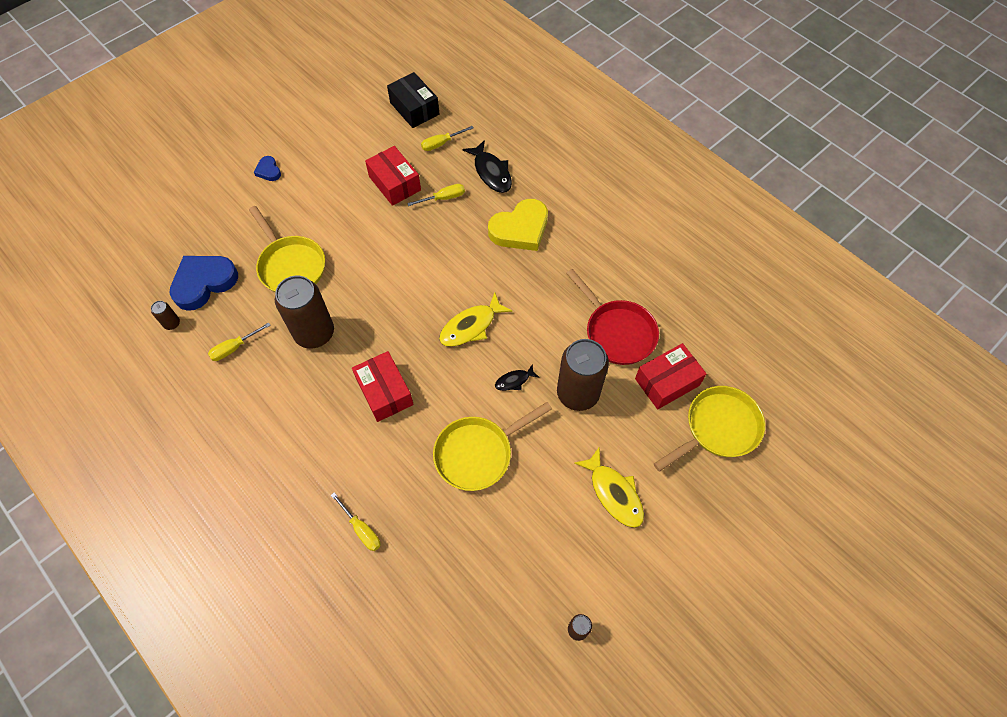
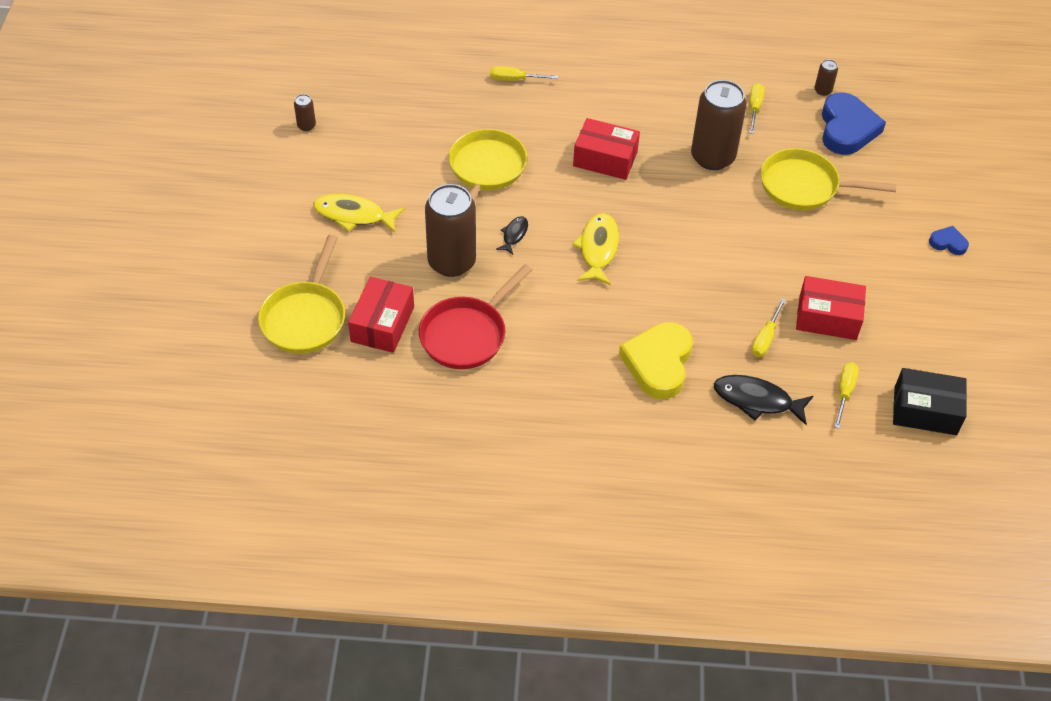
camera: 135 degrees right, 10 degrees down
(617, 332) = (467, 334): red pan -> red pan turned 60 degrees counterclockwise

